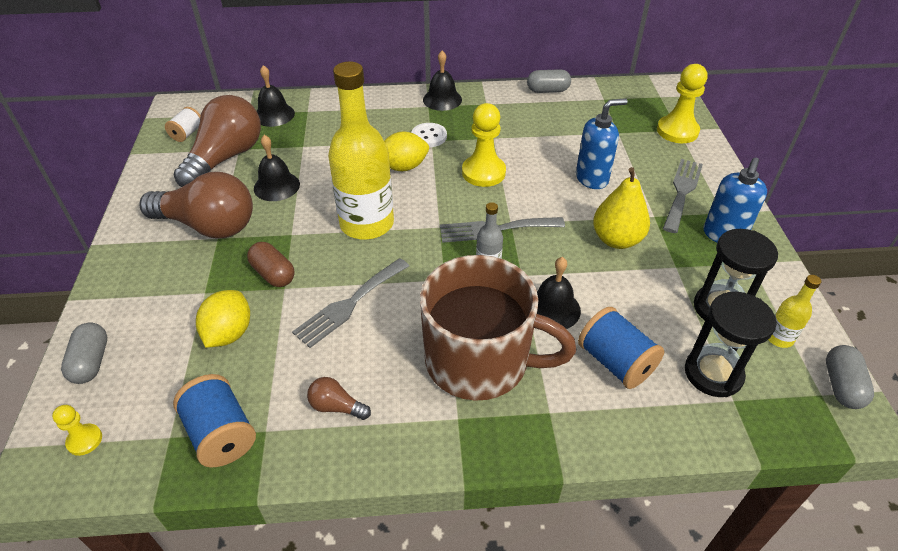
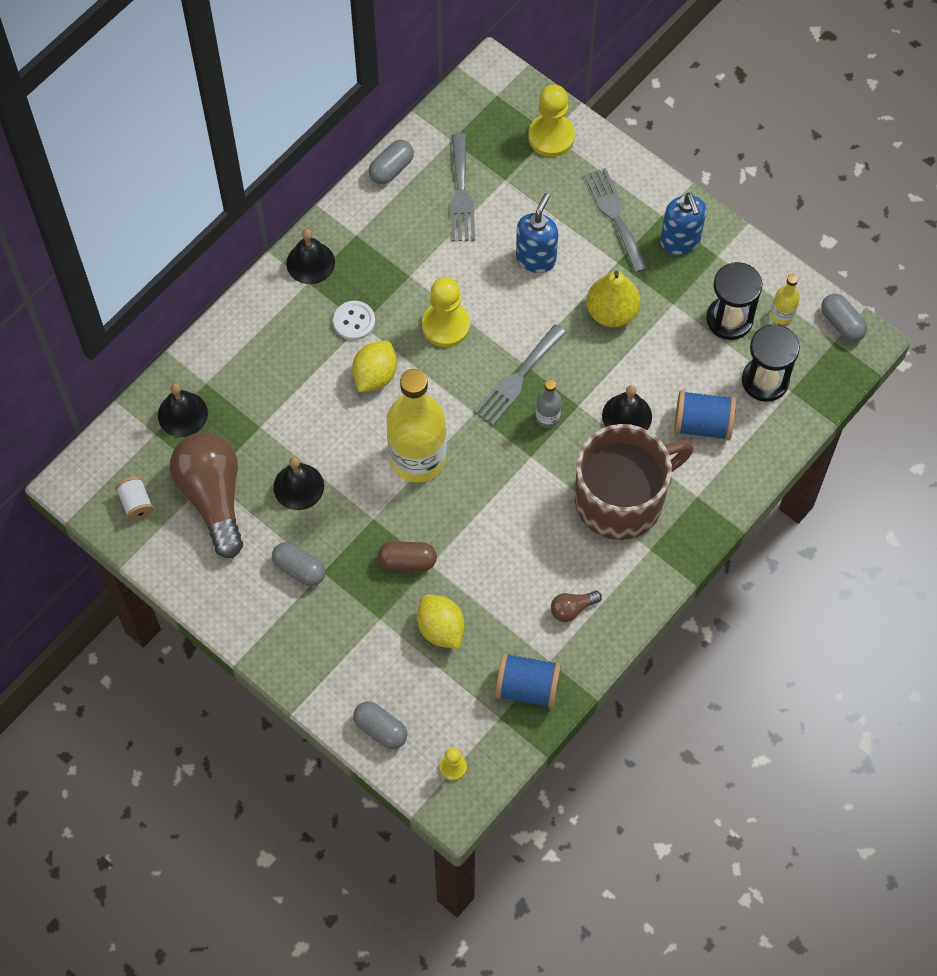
camera: 45 degrees left, 20 degrees up
(208, 225) = (299, 569): brown light bulb -> grey capsule
(349, 304) = (491, 535): grey fork -> grey fork (461, 193)

